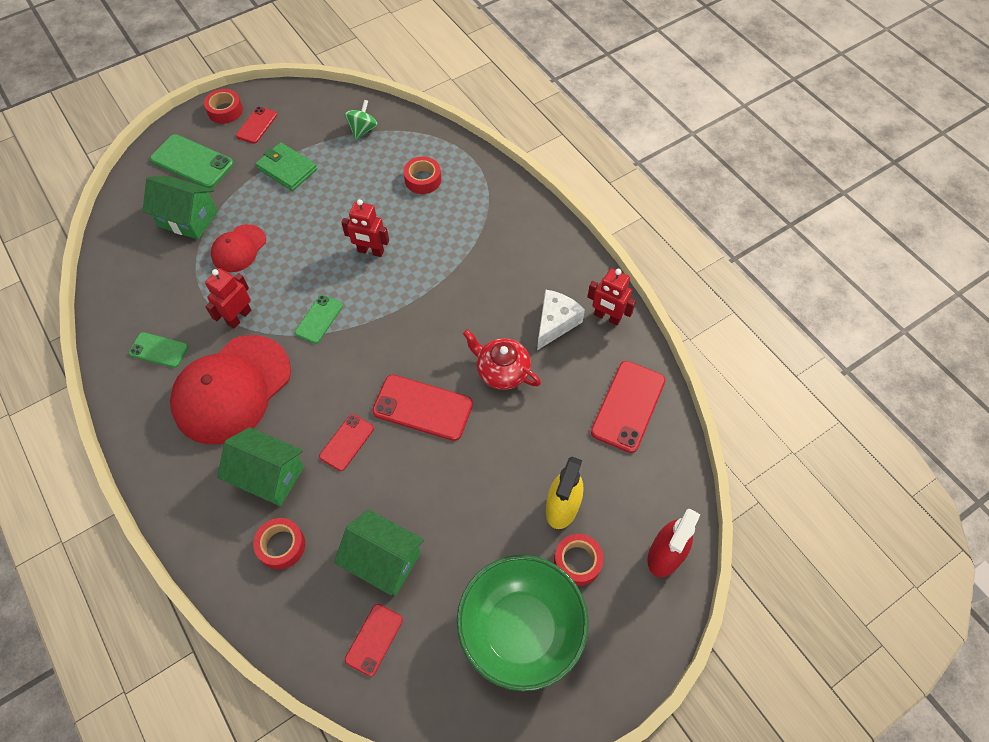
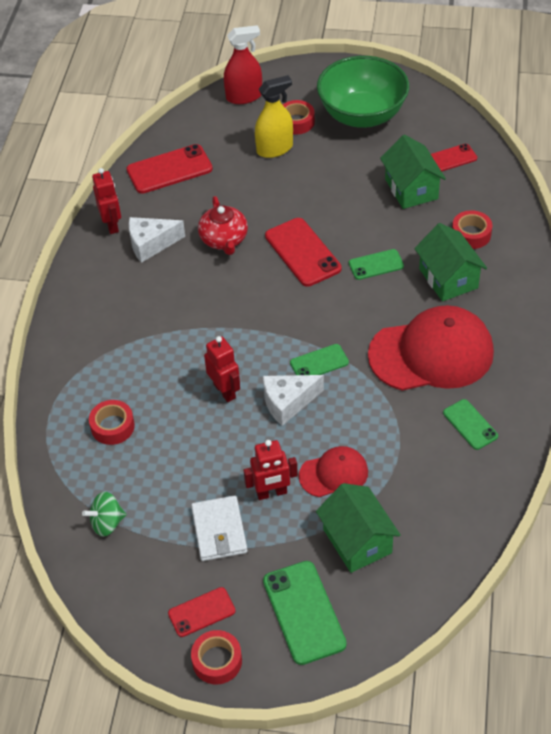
camera: 135 degrees left, 10 degrees down
(239, 317) = (382, 408): red robot -> red robot (271, 493)
(287, 169) = (219, 530): green wallet -> white wallet
(316, 274) = (288, 402): none -> white cheese
(347, 442) = (376, 265): red phone -> green phone

